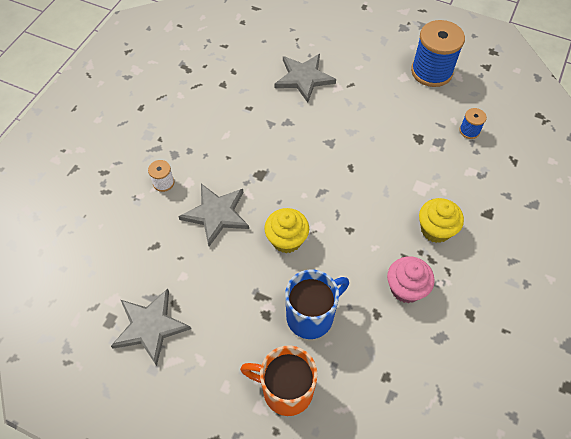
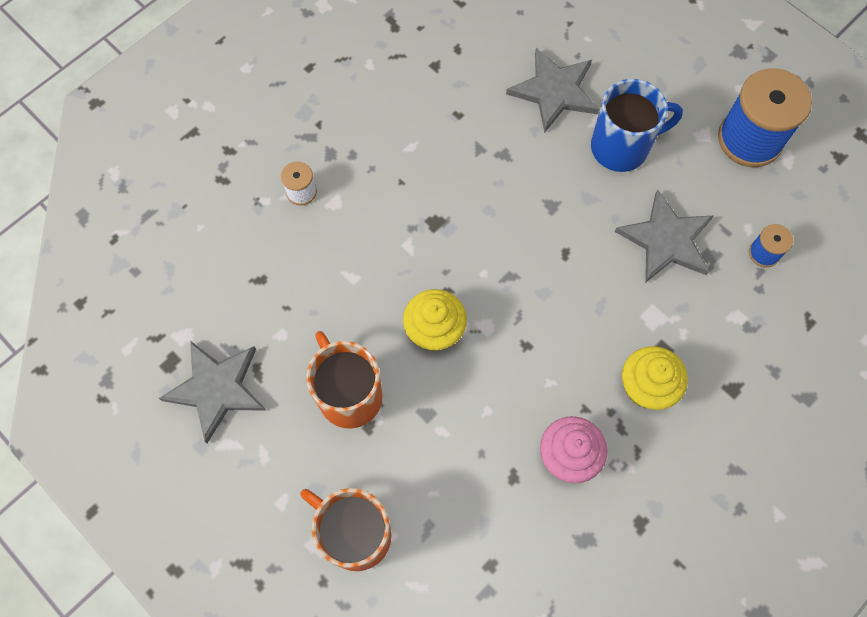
camera: 20 degrees right, 10 degrees up
(216, 214) = (355, 262): grey star -> grey star (666, 240)
(245, 299) = (349, 395): none -> orange mug
(311, 316) = (426, 448): blue mug -> blue mug (621, 147)

